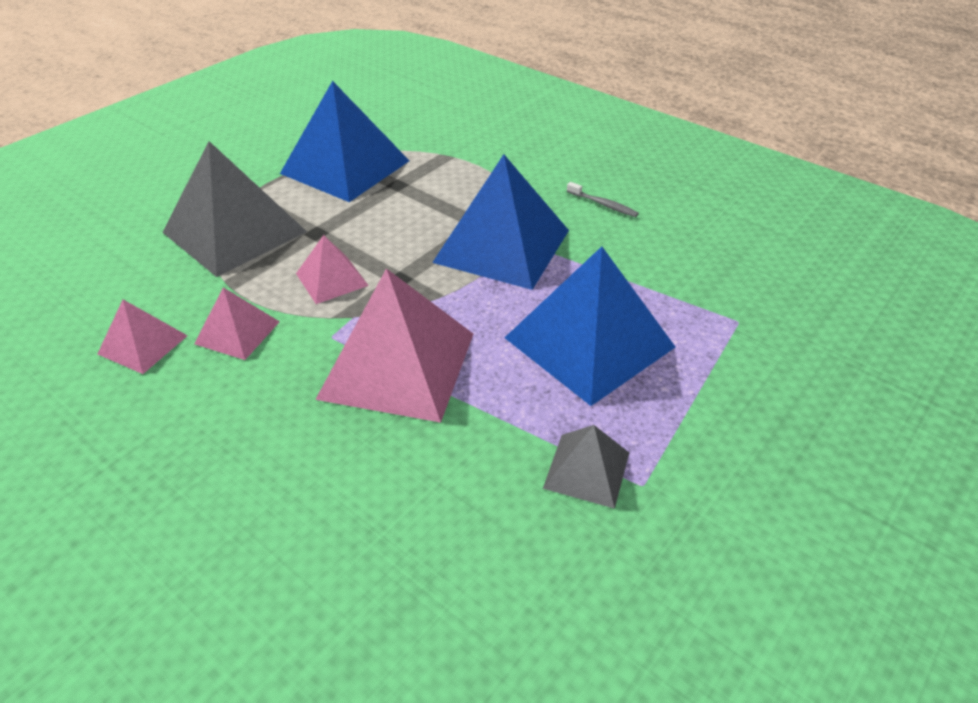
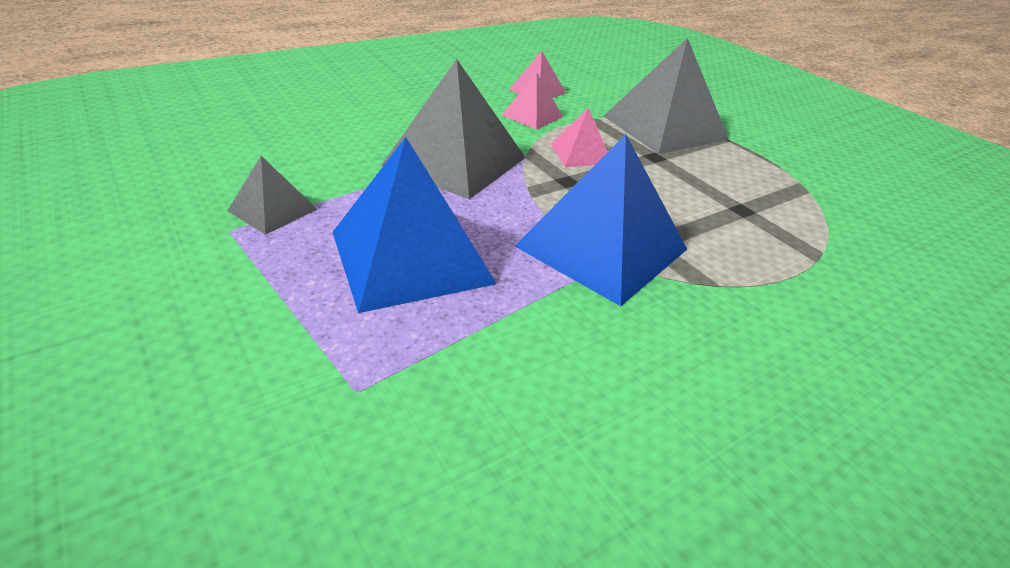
camera: 105 degrees right, 5 degrees down
(345, 167) = (781, 188): blue pyramid -> none
(397, 365) = (455, 161): pink pyramid -> grey pyramid
(603, 204) = (680, 360): grey toothbrush -> none

